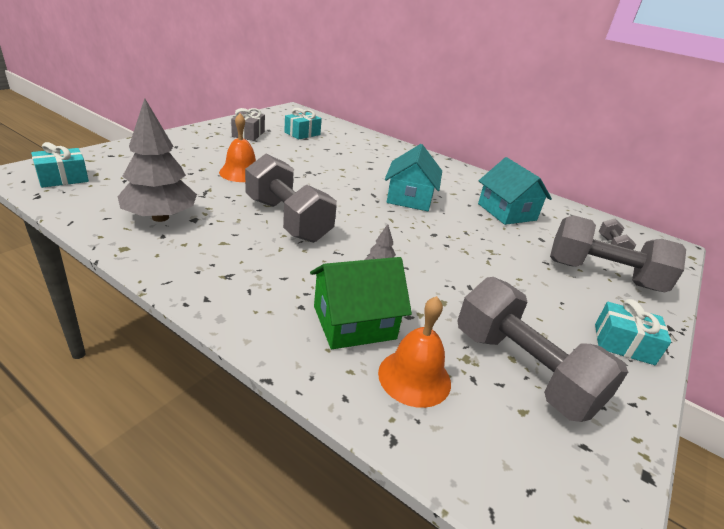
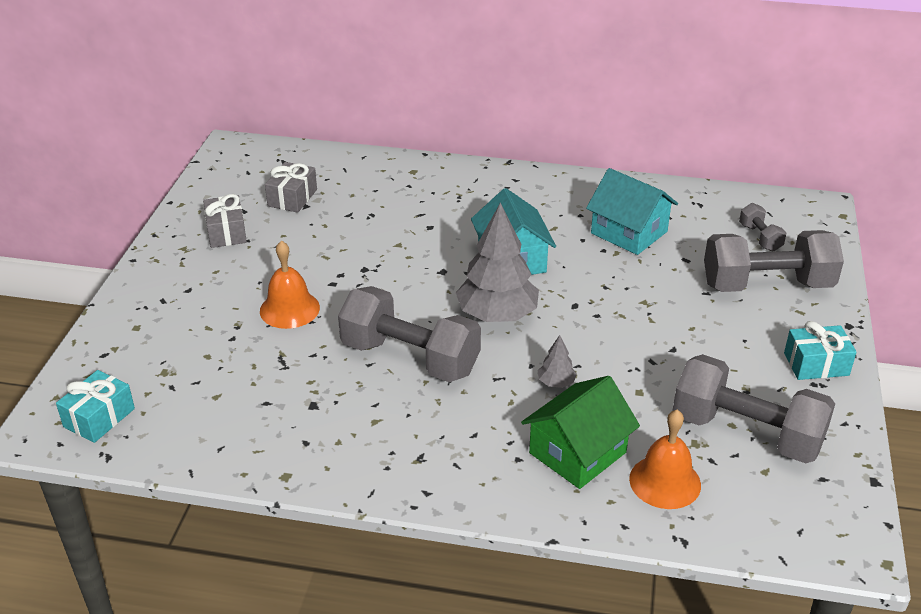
camera: 20 degrees left, 5 degrees up
(160, 217) = (275, 420): grey tree -> grey tree (497, 315)
(302, 133) = (292, 198): turquoise gift -> grey gift

